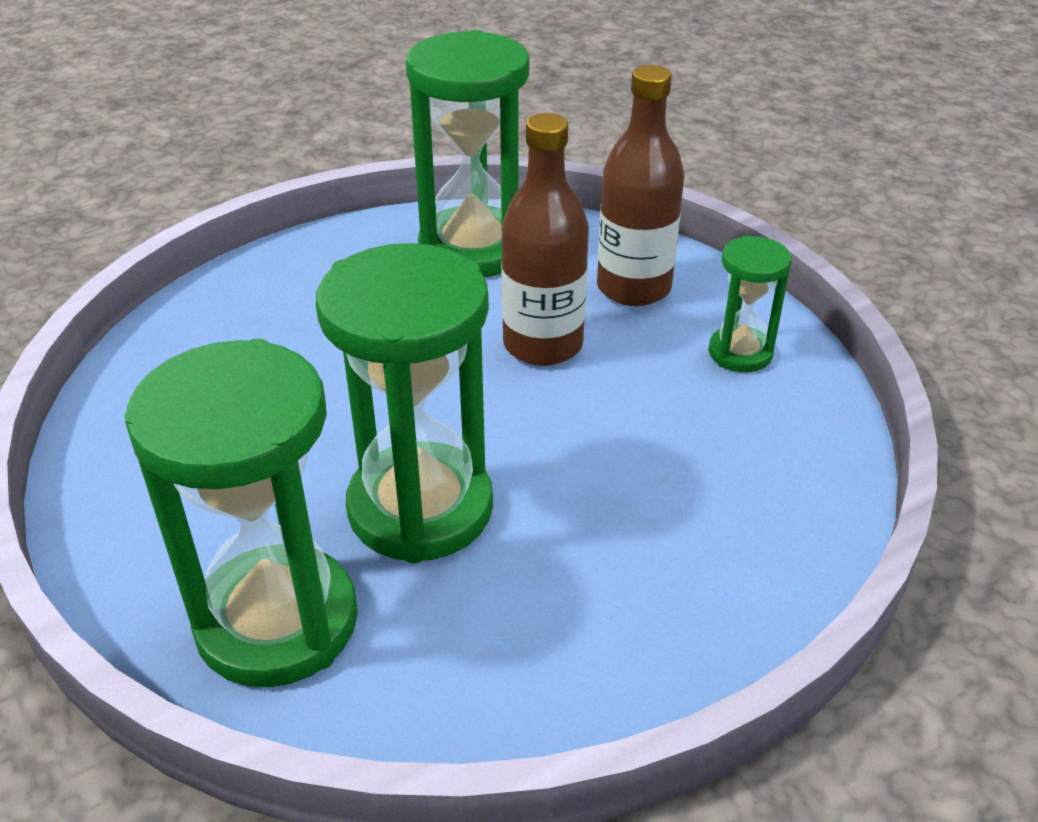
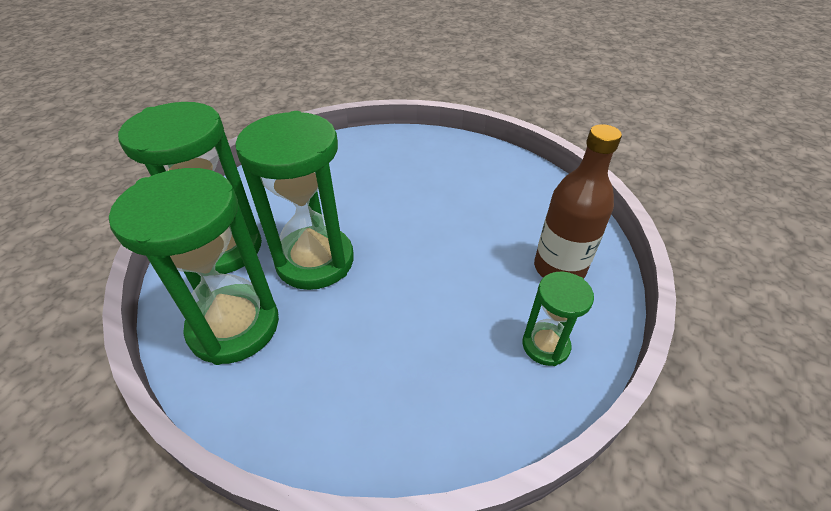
camera: 60 degrees right, 5 degrees up
(473, 249) = (525, 193): green hourglass -> green hourglass (234, 326)
(543, 345) = (470, 252): brown bottle -> none

